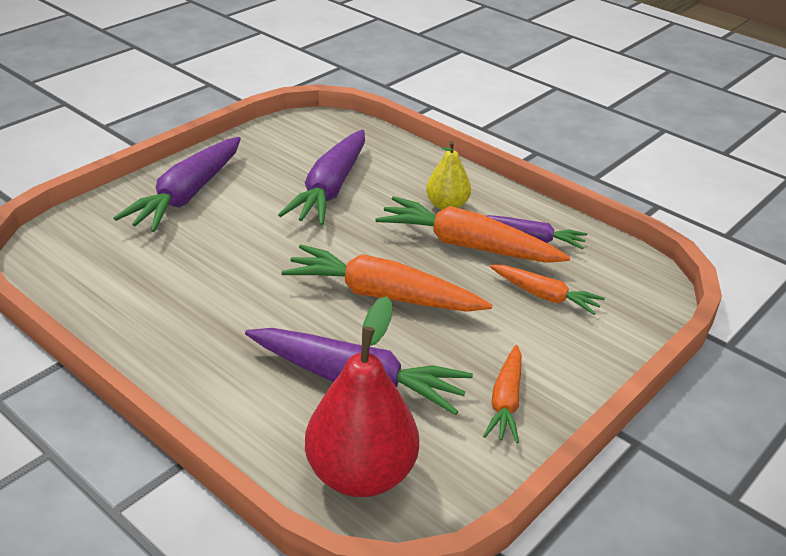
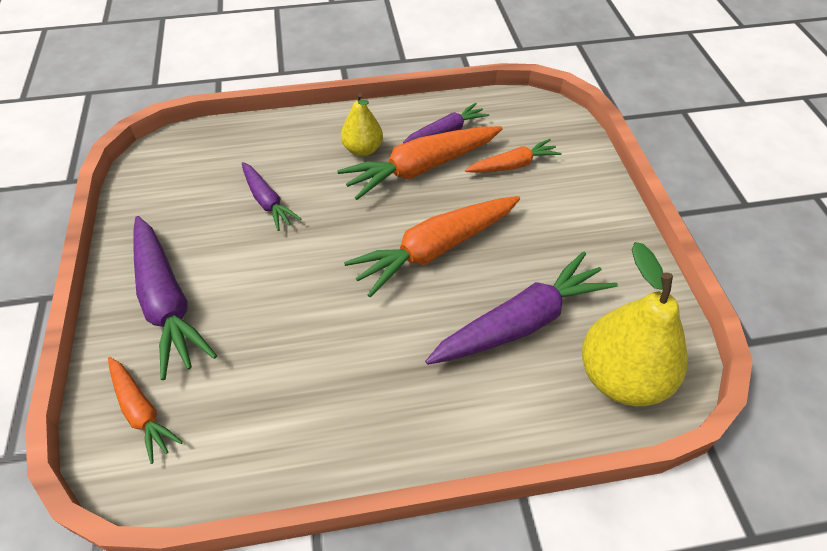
camera: 50 degrees left, 15 degrees up
(330, 189) = (267, 201): purple carrot -> purple carrot, size x0.57
(361, 474) = (622, 377): red pear -> yellow pear
(505, 401) = (603, 252): orange carrot -> orange carrot (141, 412)

